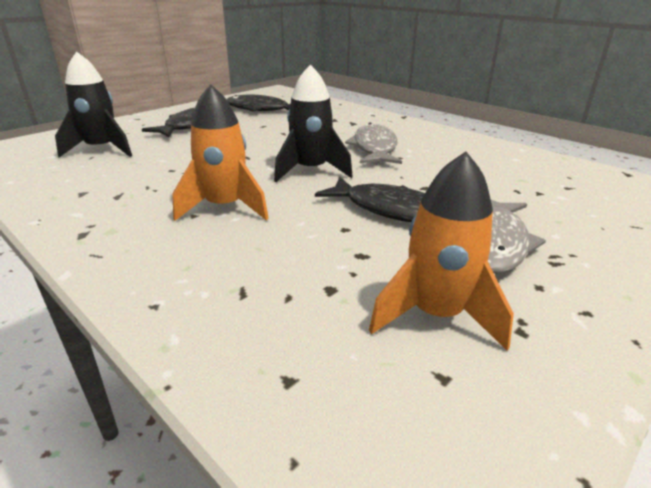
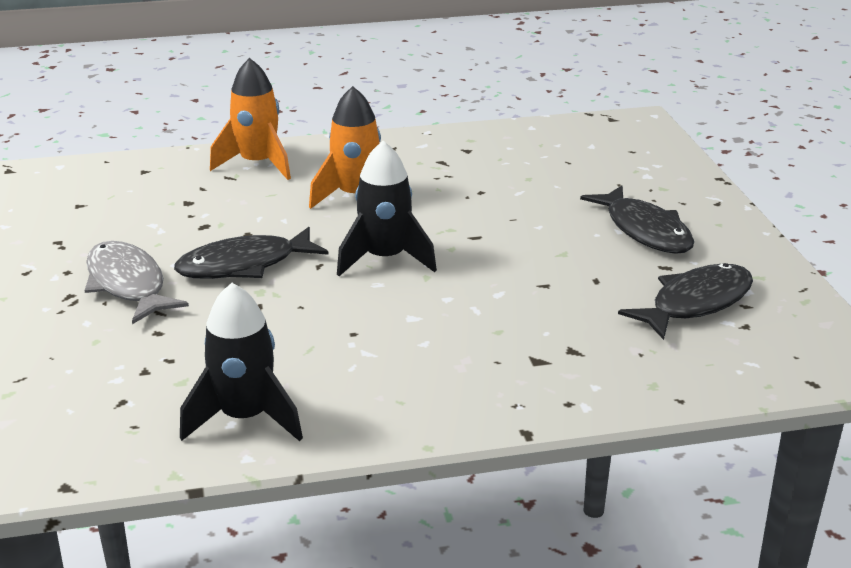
camera: 125 degrees right, 0 degrees up
(101, 149) = (588, 168): black rocket -> black rocket (245, 418)
(374, 148) = (405, 328): grey fish -> none
(436, 315) = (112, 223): orange rocket -> orange rocket (258, 164)

